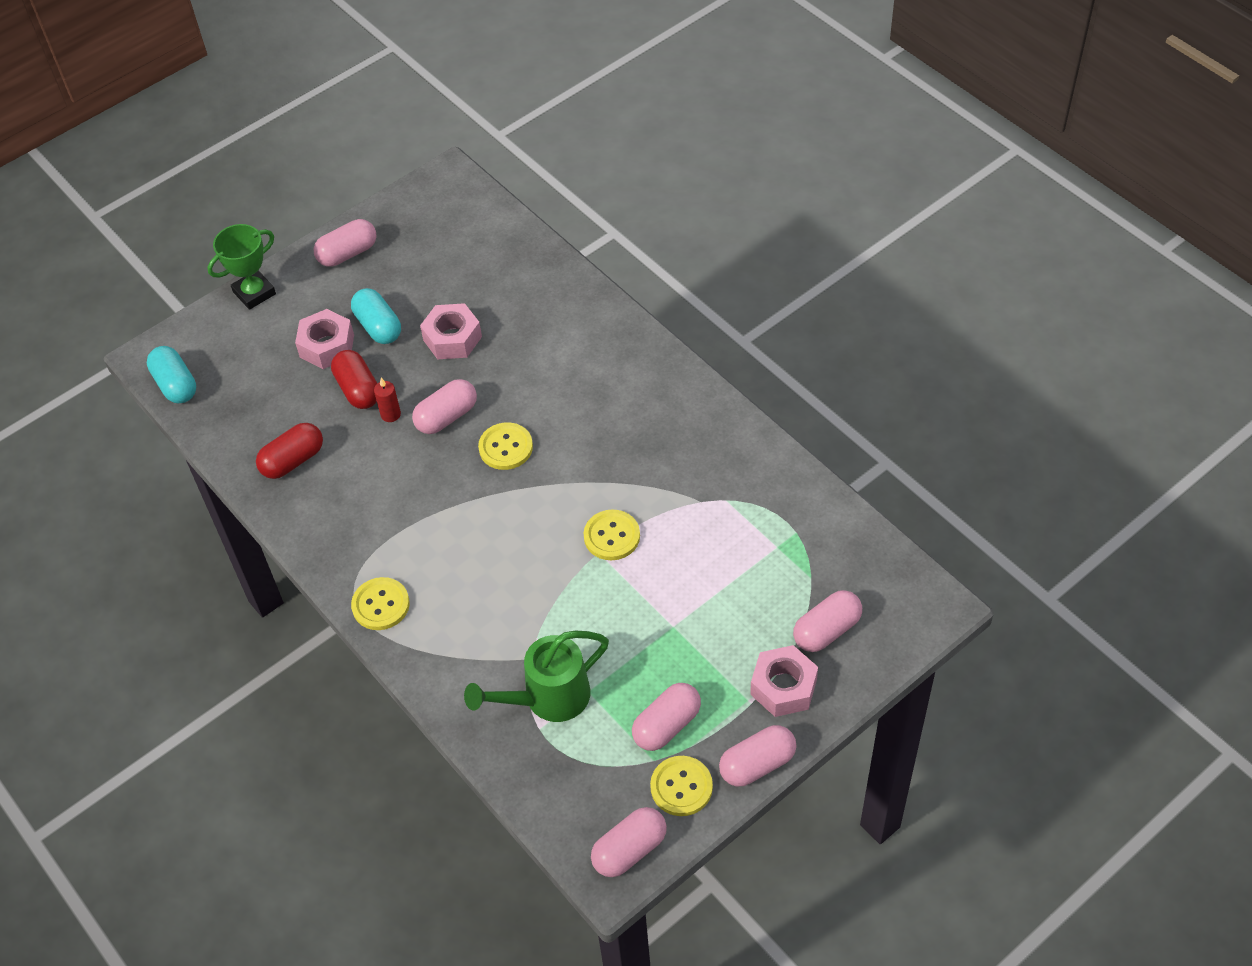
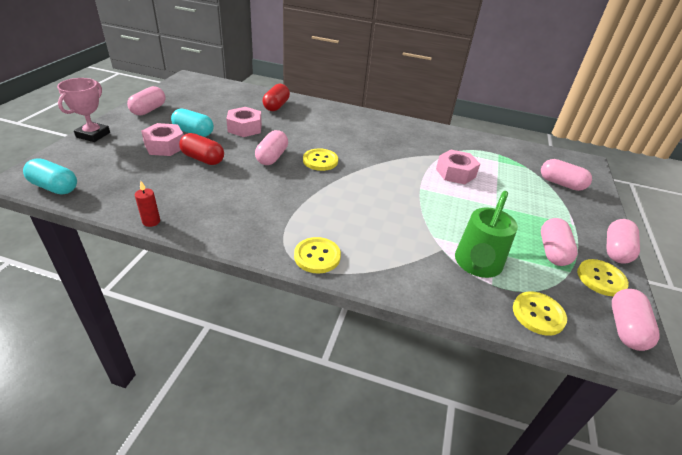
camera: 40 degrees left, 15 degrees down
(254, 293) = (93, 135): green trophy -> pink trophy
(293, 460) = (183, 201): red capsule -> red capsule (276, 106)
(390, 414) = (235, 164): red candle -> red candle (151, 221)
(612, 536) = (418, 180): yellow button -> yellow button (538, 314)
(783, 687) = (577, 212): pink nut -> pink nut (455, 173)
(826, 630) = (561, 184): pink capsule -> pink capsule turned 75 degrees counterclockwise

